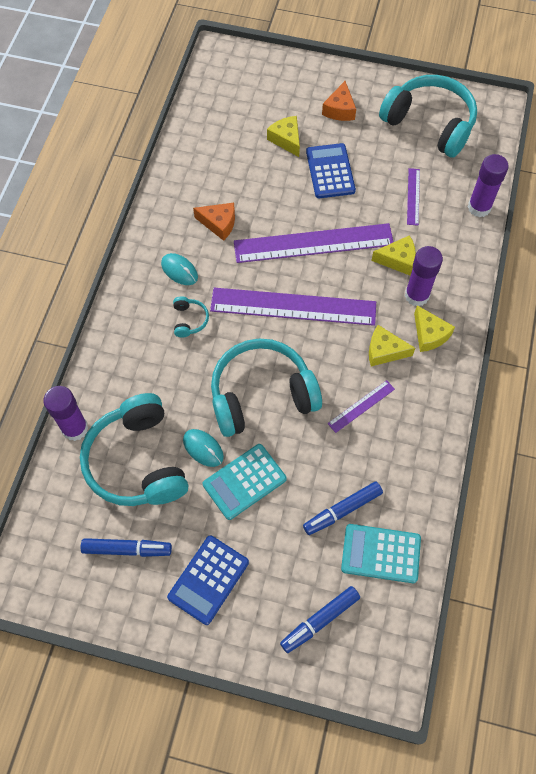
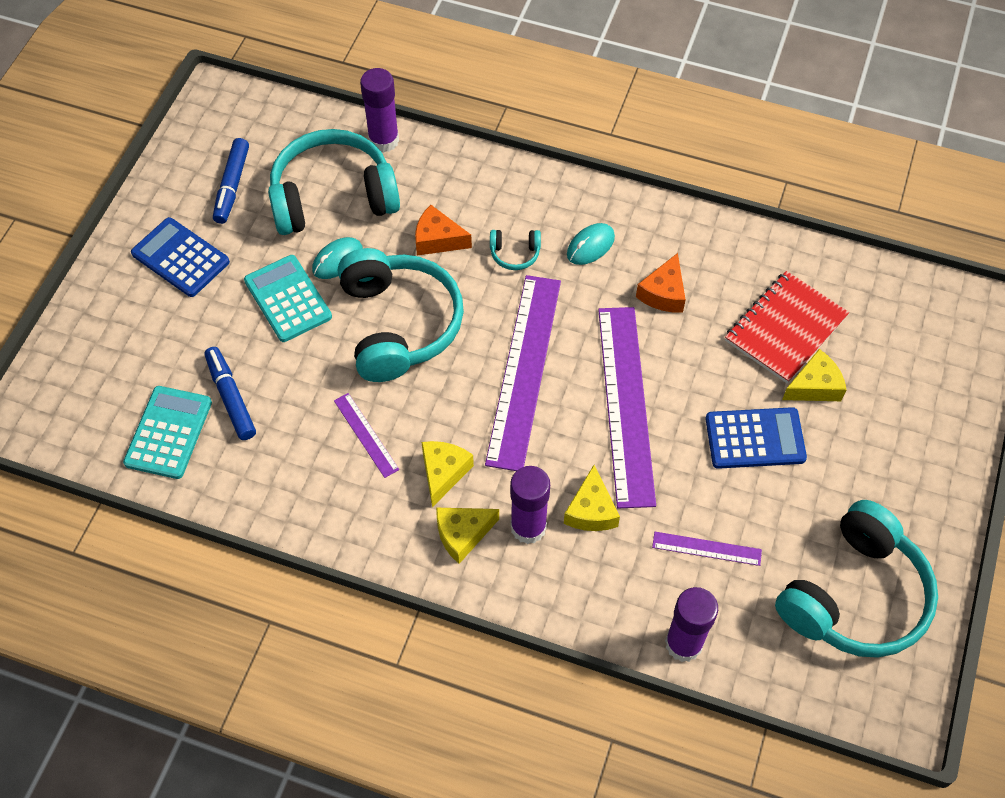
camera: 95 degrees right, 5 degrees down
(243, 154) = (785, 329): none -> red notebook
(320, 620) = (107, 361): blue marker -> none
(340, 109) = (878, 465): orange cheese -> orange cheese (437, 239)

